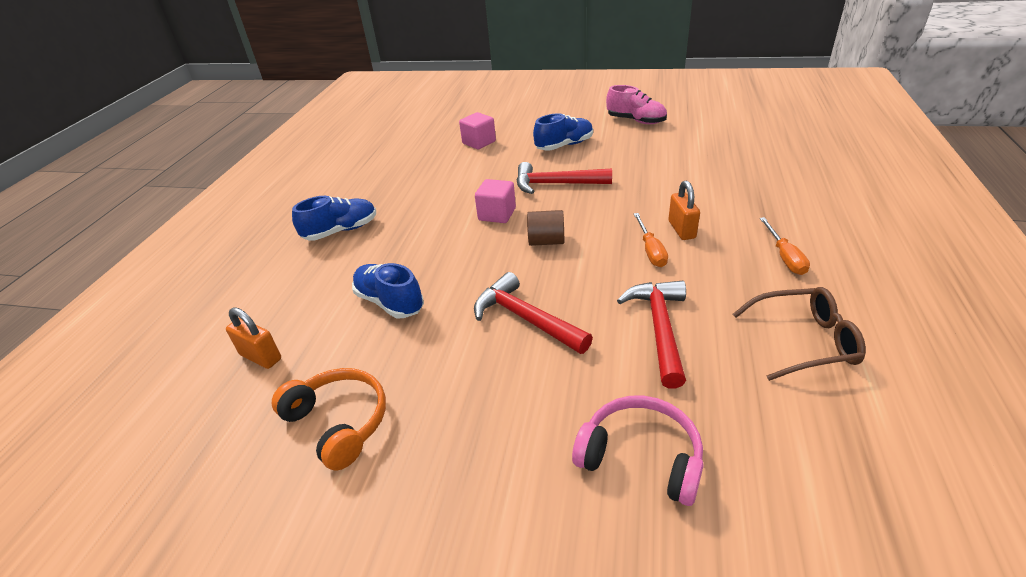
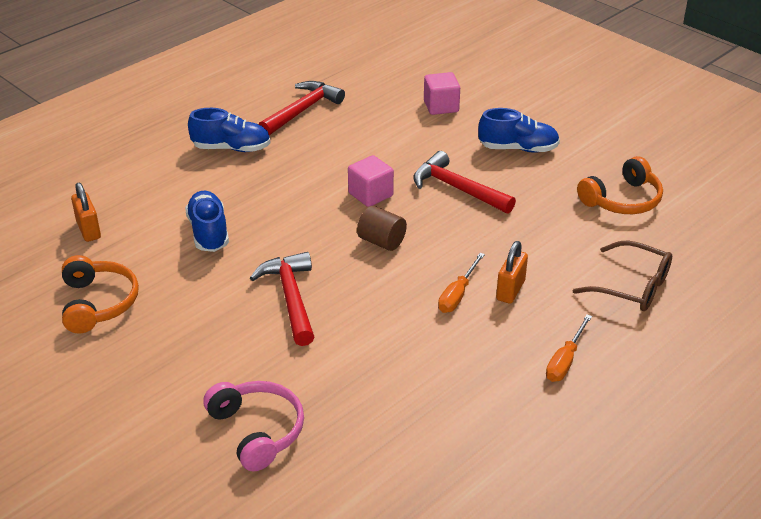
camera: 30 degrees right, 0 degrees up
(636, 121) = (630, 152): pink shoe -> none
(659, 329) = (379, 359): red hammer -> red hammer (302, 110)
(670, 146) = (622, 200): none -> orange headphones
(804, 341) = (476, 429): brown glasses -> brown glasses (632, 287)

